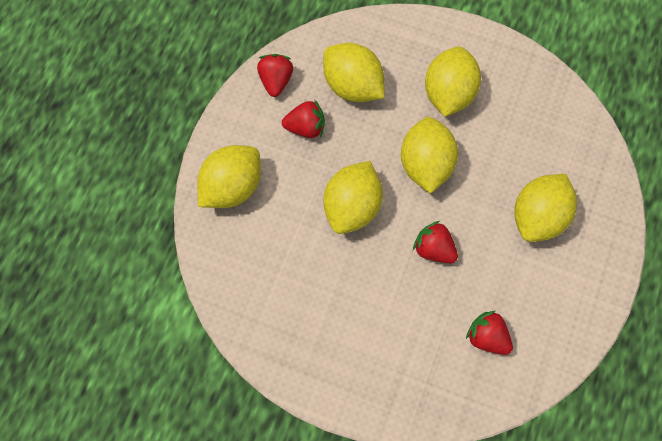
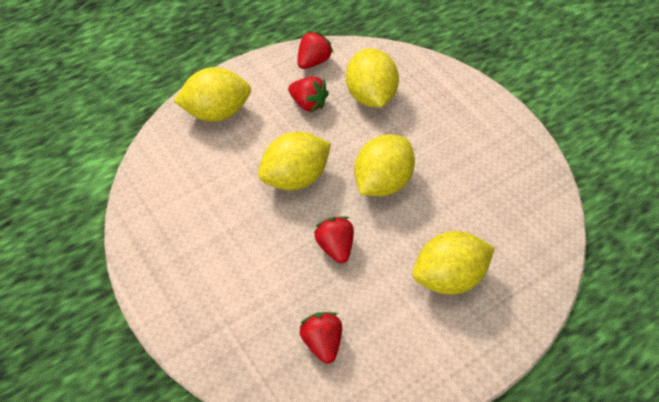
camera: 35 degrees right, 15 degrees down
(448, 94) = (446, 142): yellow lemon -> none

